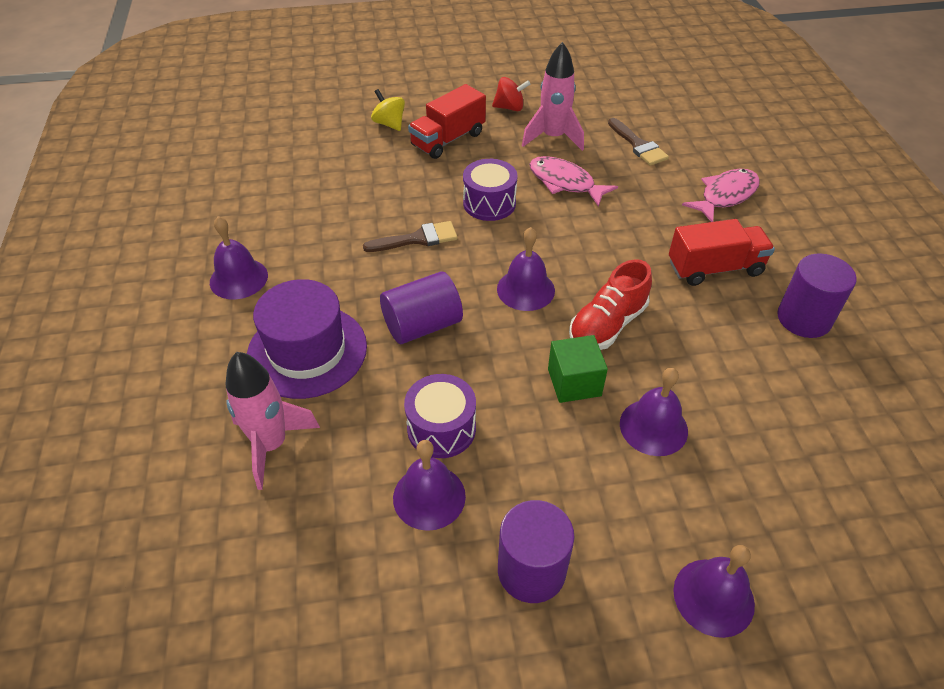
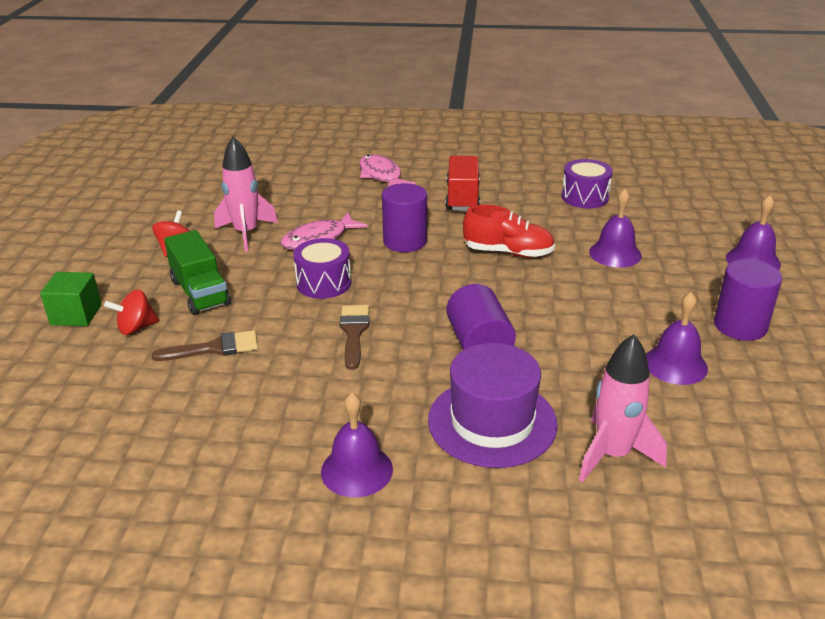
camera: 75 degrees left, 15 degrees down
(389, 124) = (136, 328): yellow spinning top -> red spinning top
(441, 428) = (605, 349): purple drum -> purple drum (585, 197)
(448, 139) = (200, 292): red truck -> green truck
(525, 289) = (453, 282): purple bell -> none
(574, 382) = (566, 278): green cube -> green cube (76, 314)
(607, 325) = (508, 252): red shoe -> red shoe turned 45 degrees counterclockwise
(638, 145) = (290, 196): brown brush -> brown brush (214, 348)
(804, 318) = (526, 179): purple cylinder -> purple cylinder (405, 241)

